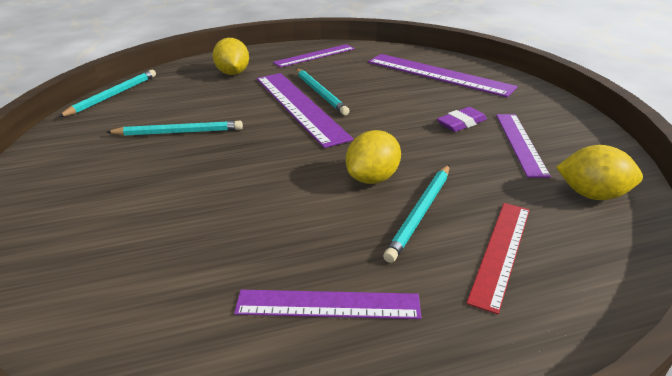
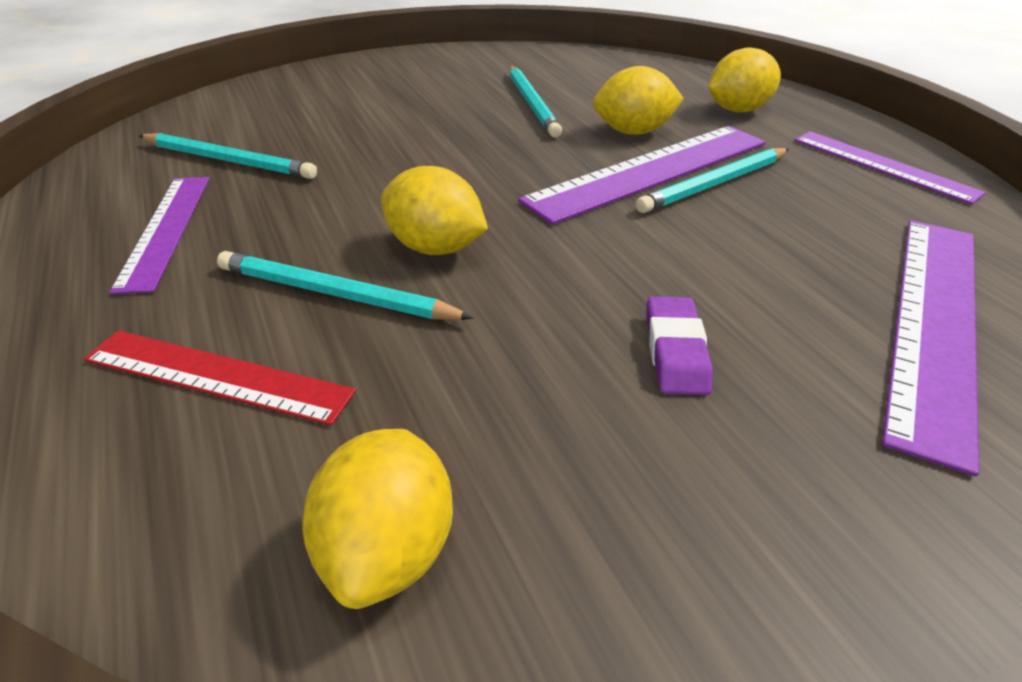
camera: 80 degrees right, 5 degrees up
(112, 95) = (612, 57): turquoise pencil -> turquoise pencil (229, 160)
(246, 104) = (633, 132): none -> yellow lemon
(461, 123) = (675, 351): purple eraser -> purple eraser turned 45 degrees clockwise
(521, 143) = (611, 445): purple ruler -> none

